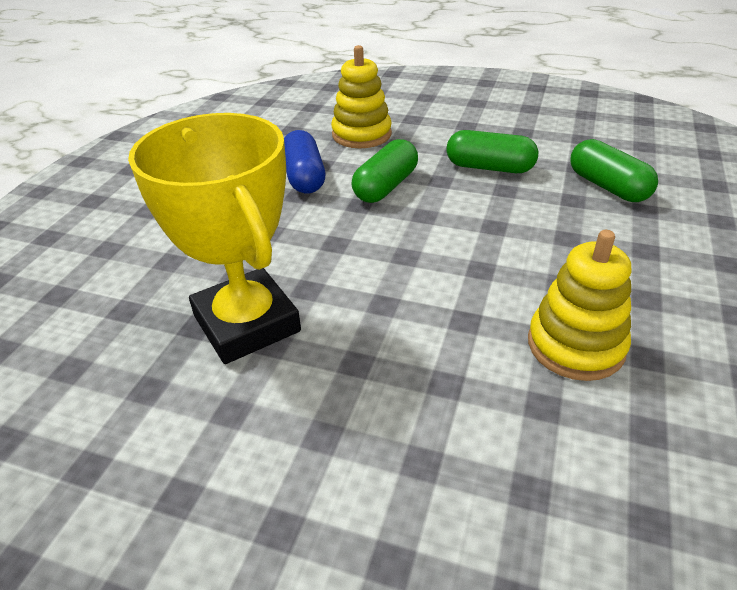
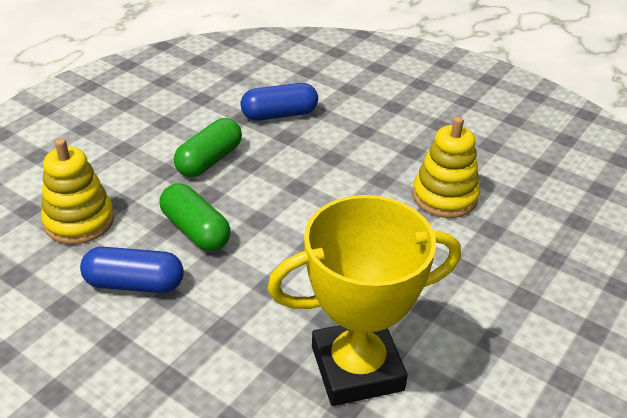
camera: 75 degrees left, 0 degrees up
(607, 186) = (279, 115): green capsule -> blue capsule

